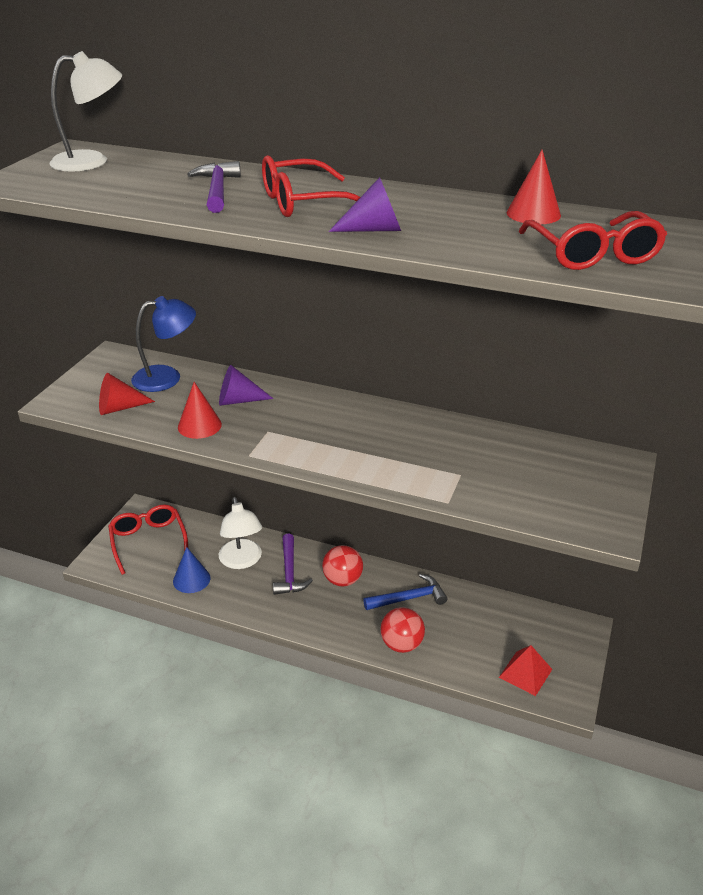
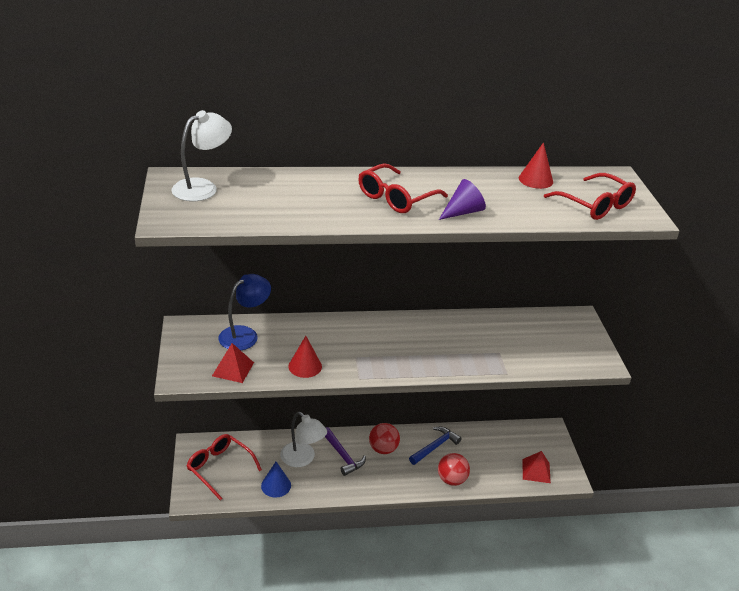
camera: 30 degrees left, 0 degrees up
(119, 408) = (233, 369): red cone -> red pyramid
(217, 190) = (327, 198): purple hammer -> none
(238, 400) = (314, 339): purple cone -> none

